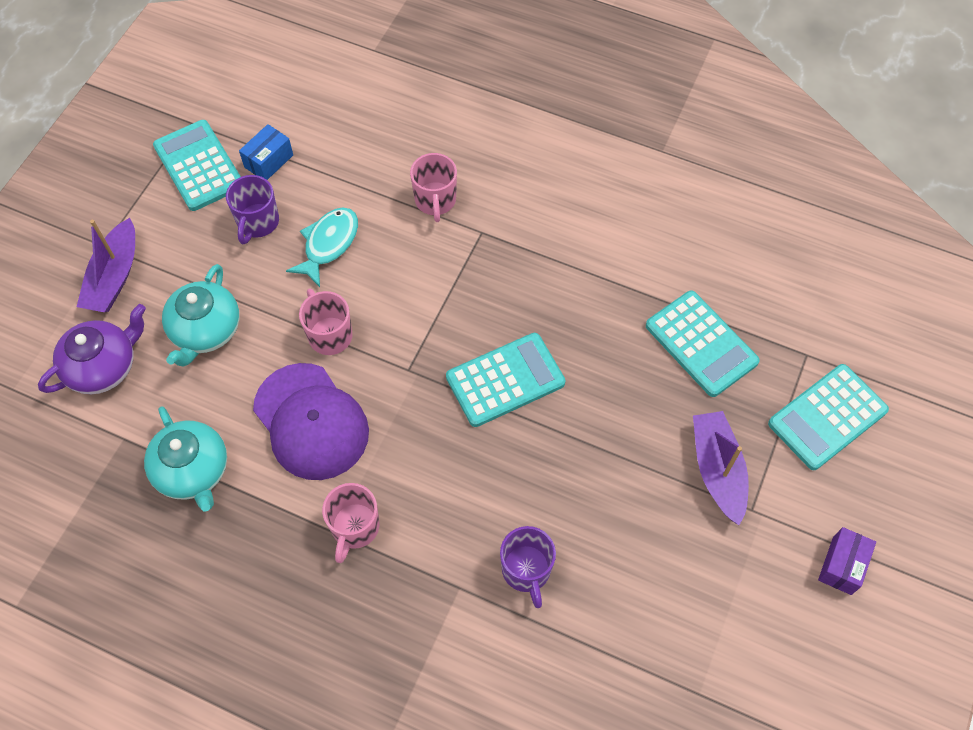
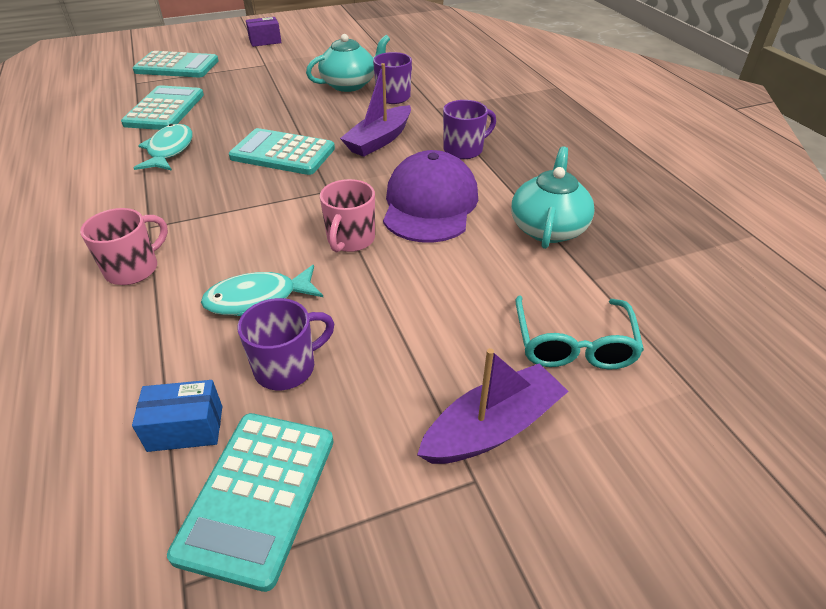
camera: 135 degrees left, 20 degrees down
(103, 366) = (573, 344): purple teapot -> turquoise glasses
(205, 330) = (445, 308): turquoise teapot -> turquoise teapot (349, 84)
(354, 528) = (464, 150): pink mug -> purple mug
(599, 303) = (169, 150): none -> turquoise fish
(717, 470) = (253, 78): purple boat -> purple boat (379, 140)

